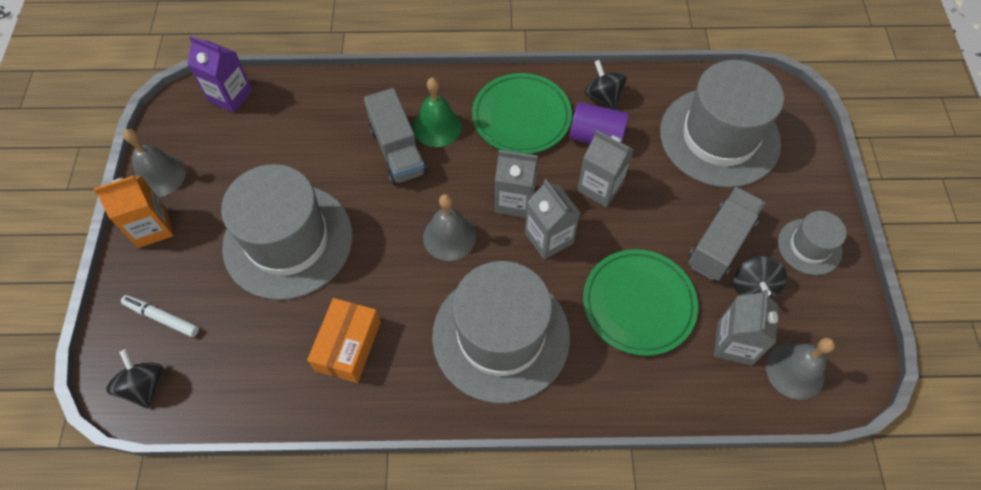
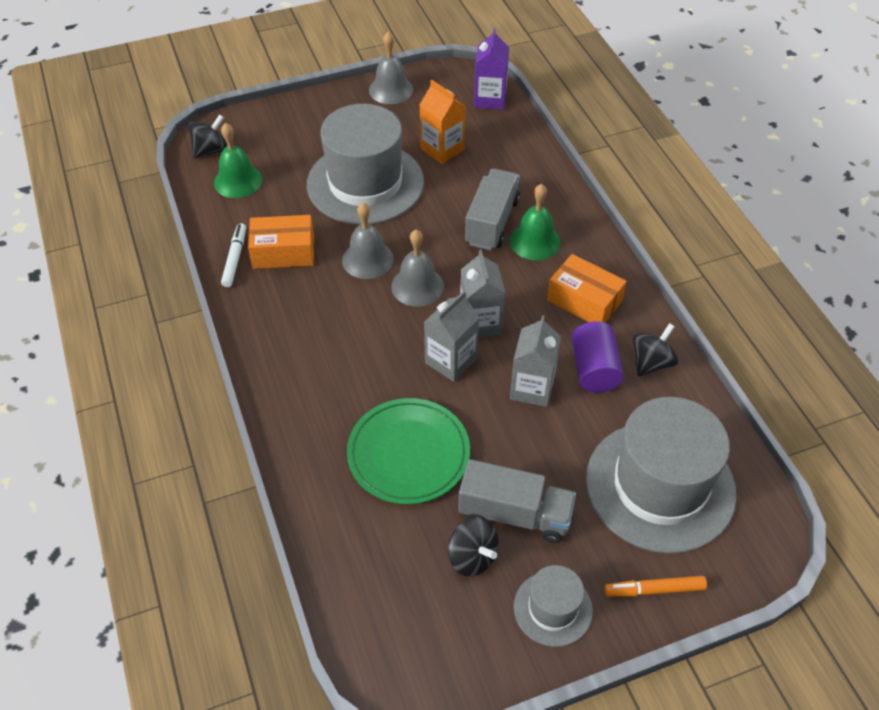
camera: 70 degrees right, 10 degrees down
(152, 228) = (342, 104): orange carton -> orange carton (442, 149)
(162, 318) = (268, 138): white marker -> white marker (235, 258)
(214, 367) = (238, 181): none -> green bell
(397, 151) = (492, 222): grey truck -> grey truck turned 150 degrees clockwise
(501, 336) = (331, 352): grey hat -> none
(521, 116) = (584, 301): green plate -> orange box
(734, 343) = (396, 551): grey carton -> none
(753, 287) = (472, 557): black spinning top -> black spinning top turned 120 degrees counterclockwise
(795, 371) = (385, 617): grey bell -> grey bell (367, 259)
(806, 176) = (654, 589): none -> orange marker

